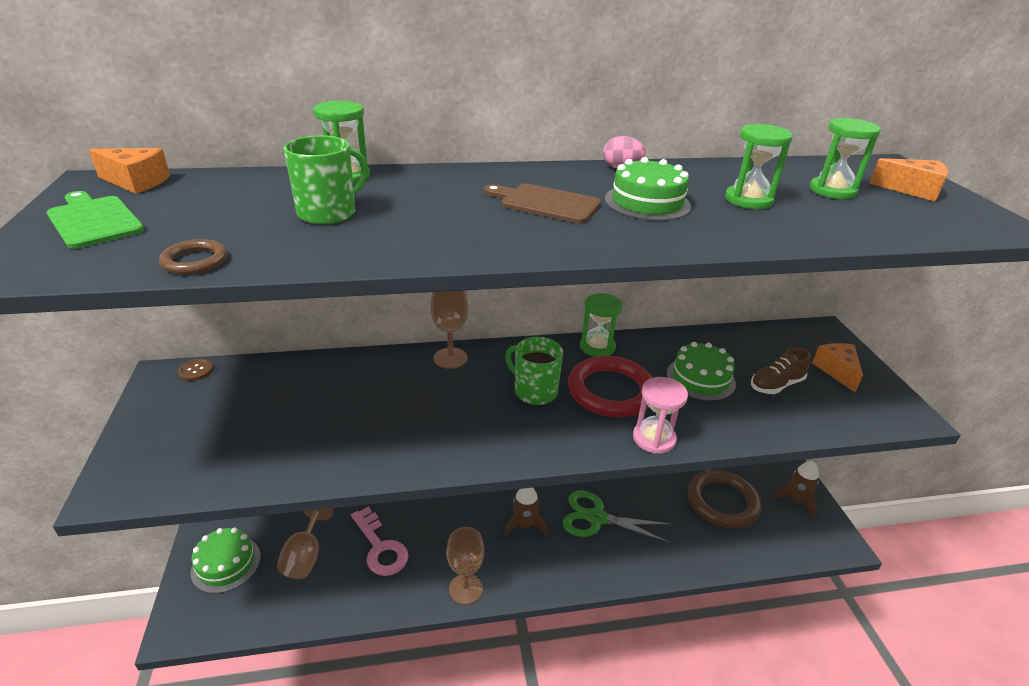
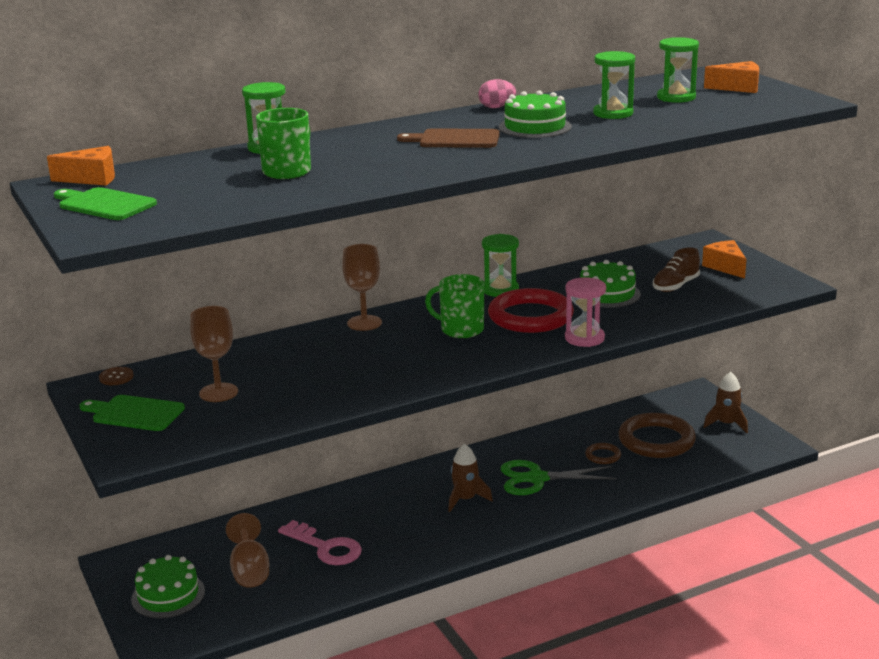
camera: 15 degrees left, 10 degrees down
(171, 425) = (134, 413): none -> green cutting board
(195, 261) = (227, 211): brown ring -> brown ring (603, 456)
(465, 589) = (432, 555): brown goblet -> brown goblet (218, 392)

